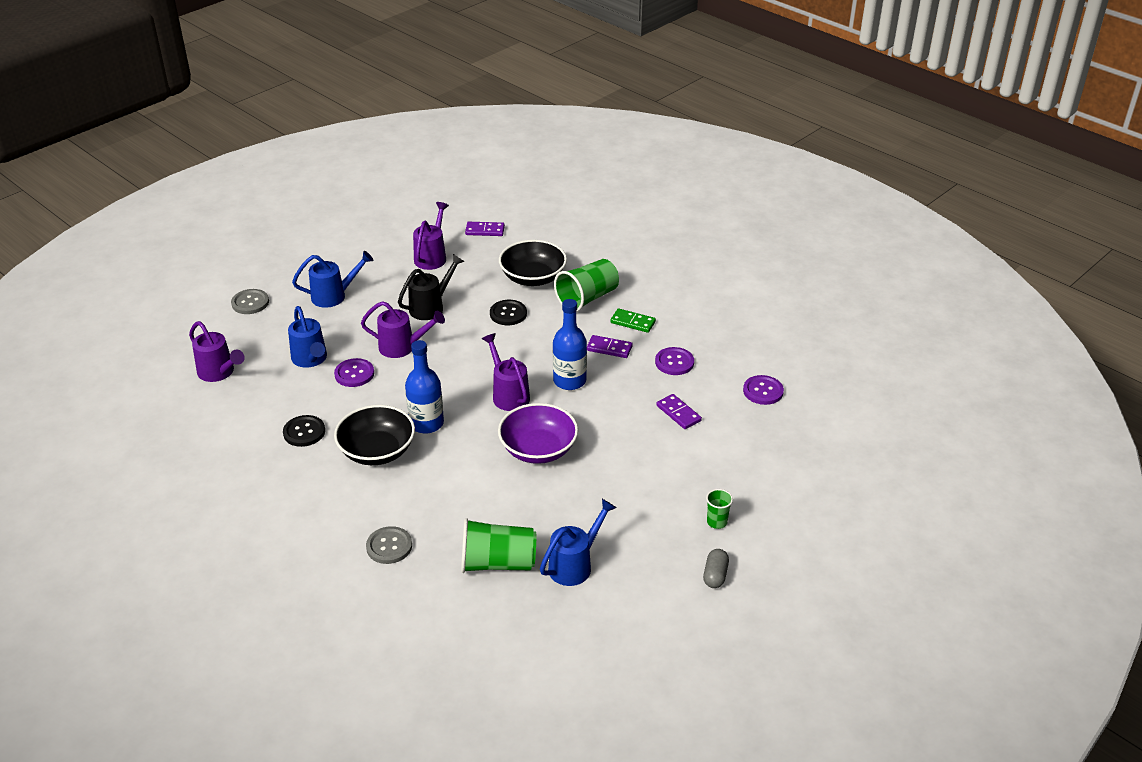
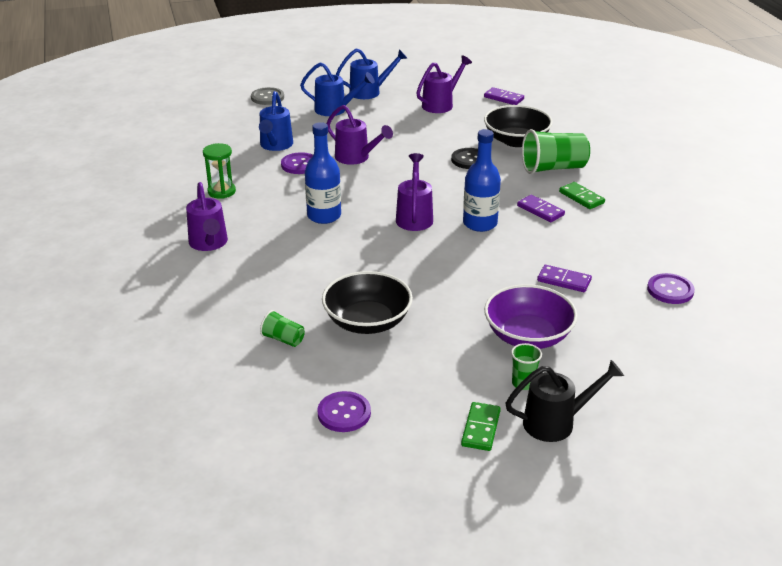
camera: 30 degrees right, 5 degrees down
(219, 373) = (199, 134): purple watering can -> purple watering can (209, 244)
(304, 432) = (221, 191): black button -> green hourglass
(377, 451) = (264, 222): black bowl -> black bowl (367, 321)
(389, 546) = (206, 293): grey button -> none
(430, 307) = (406, 137): black watering can -> black watering can (556, 422)
(497, 563) = (283, 339): green cup -> green cup, size x0.50
(538, 449) = (402, 265): purple bowl -> purple bowl (528, 336)
(575, 565) = (350, 367): blue watering can -> blue watering can (369, 92)
(674, 362) = (595, 239): purple button -> purple button (344, 413)
(678, 413) = (564, 280): purple domino -> purple domino turned 60 degrees counterclockwise
(715, 575) = (480, 428): grey capsule -> green domino

